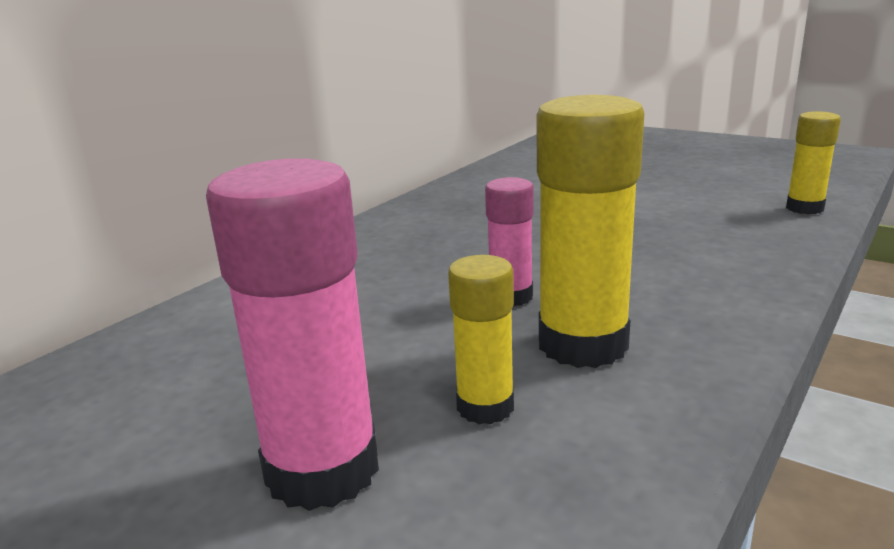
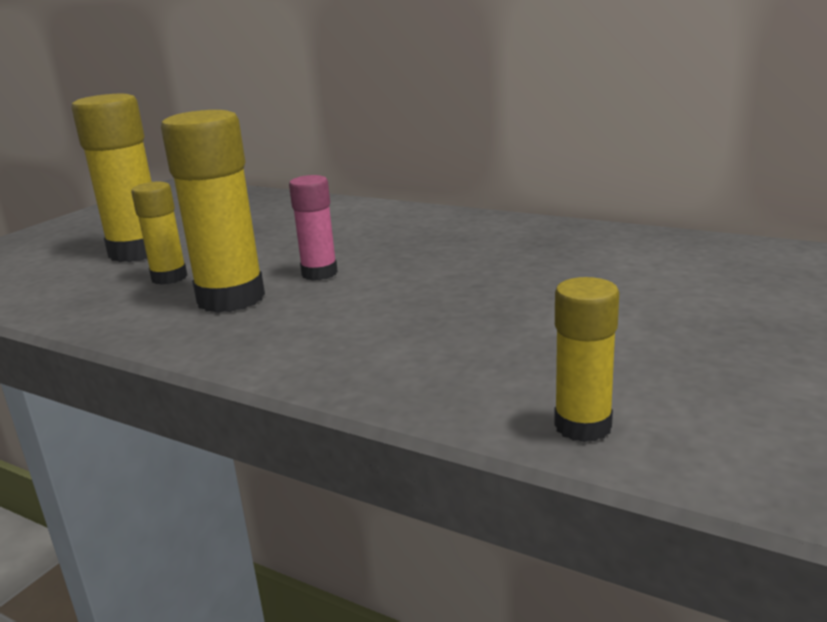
camera: 85 degrees right, 0 degrees up
(322, 470) = (137, 252): pink glue stick -> yellow glue stick

